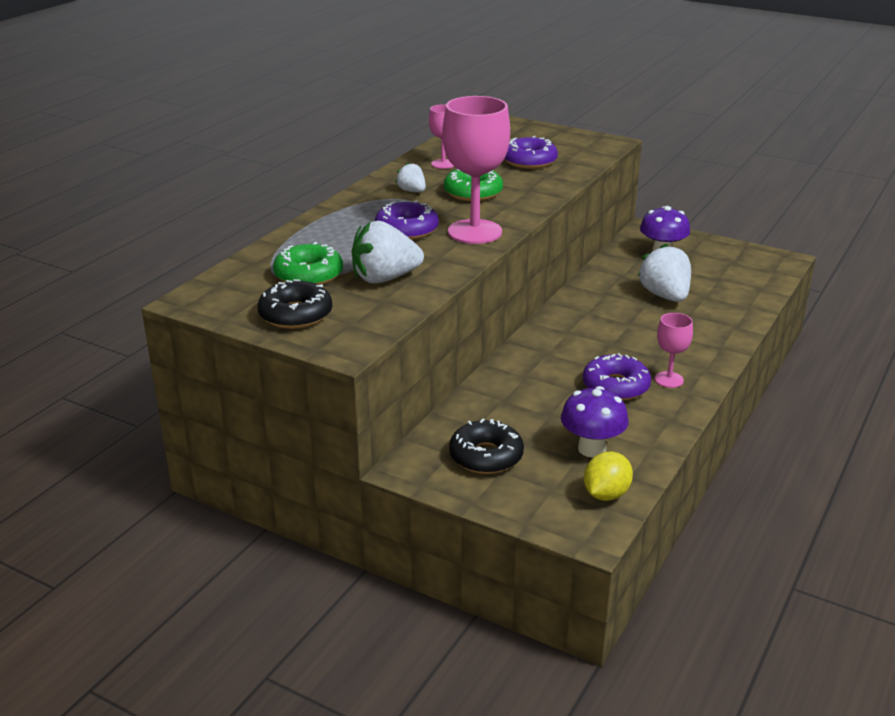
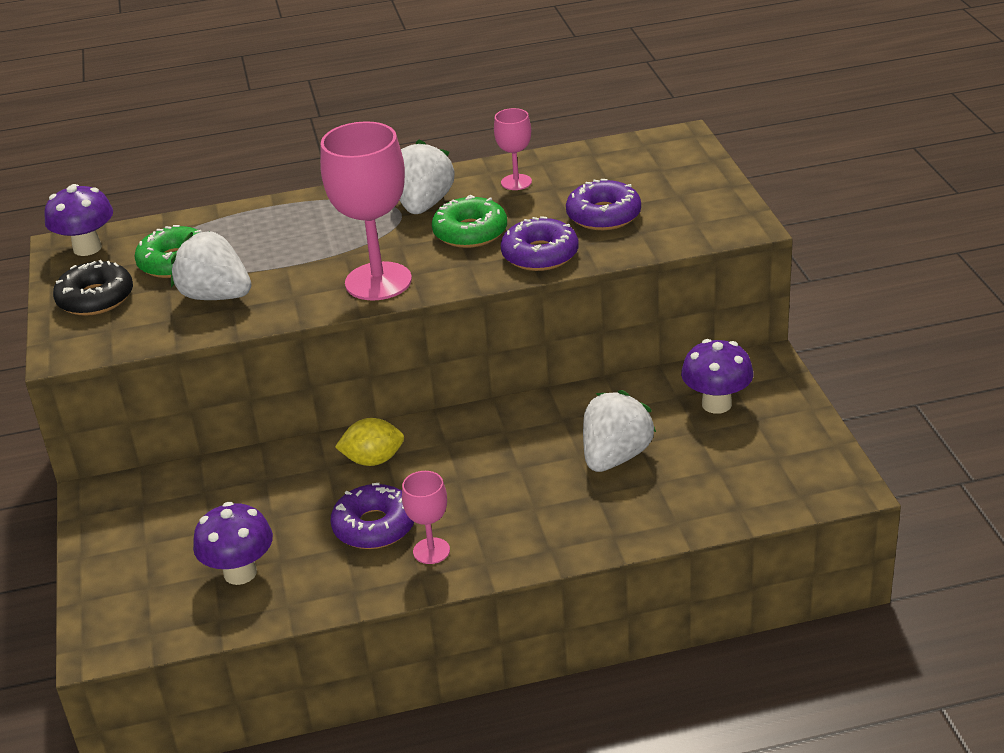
camera: 50 degrees right, 5 degrees up
(215, 294) = (87, 248): none -> purple mushroom
(406, 230) = (331, 250): purple donut -> purple donut (540, 255)
(412, 191) = (423, 205): white strawberry -> white strawberry, size x1.84
(486, 456) = (159, 523): black donut -> none
(606, 494) = (172, 621): yellow lemon -> yellow lemon (373, 460)

